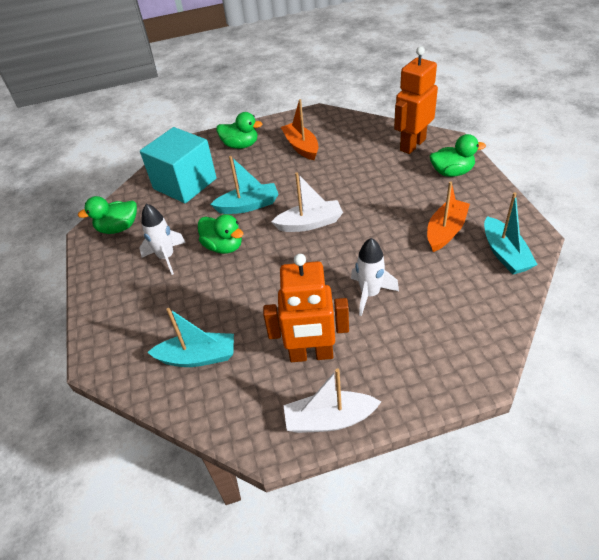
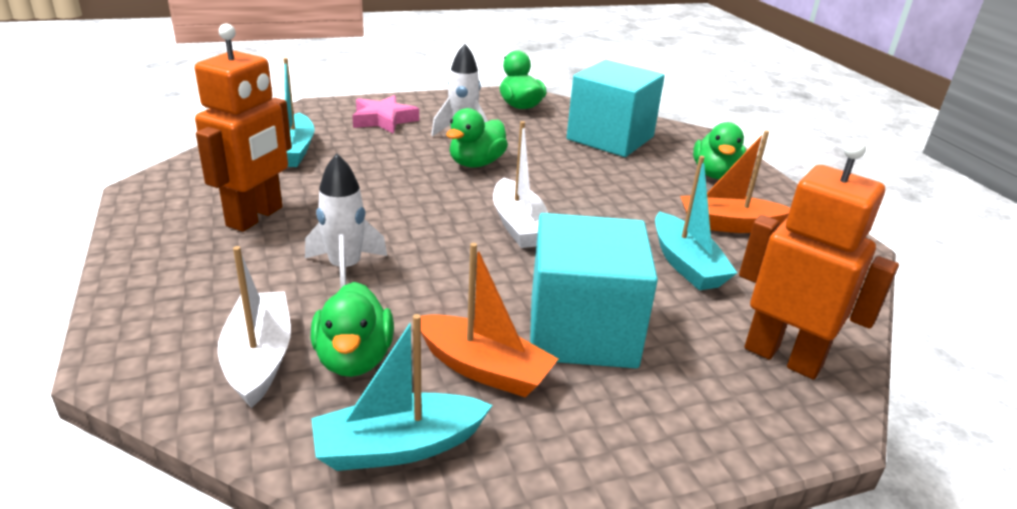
camera: 80 degrees right, 15 degrees down
(136, 308) = (383, 120): none -> pink star
(248, 205) = (562, 179): turquoise boat -> turquoise boat (686, 264)
(301, 147) = (729, 225): orange boat -> orange boat turned 150 degrees counterclockwise
(311, 354) = (255, 217): orange robot -> orange robot turned 150 degrees counterclockwise
(329, 419) = (147, 225): white boat -> white boat (259, 358)
(408, 200) = (582, 331): none -> turquoise cube
(452, 172) = (689, 406): green duck -> green duck (354, 359)

